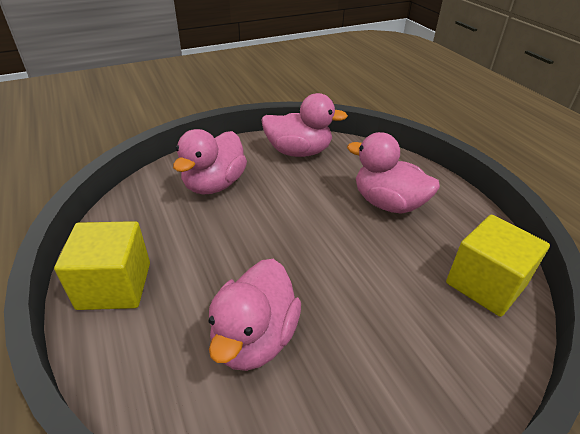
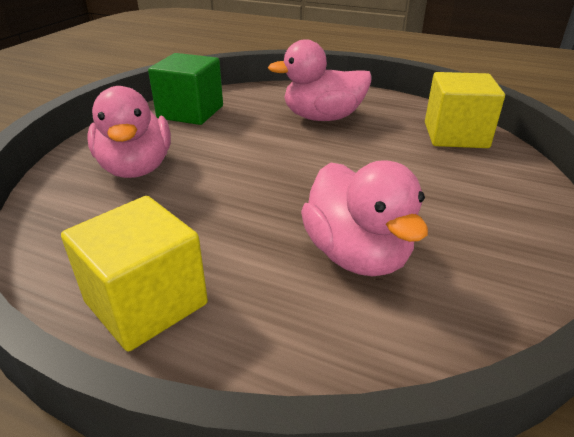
camera: 40 degrees left, 5 degrees down
(298, 152) = (190, 112): pink duck -> green cube

